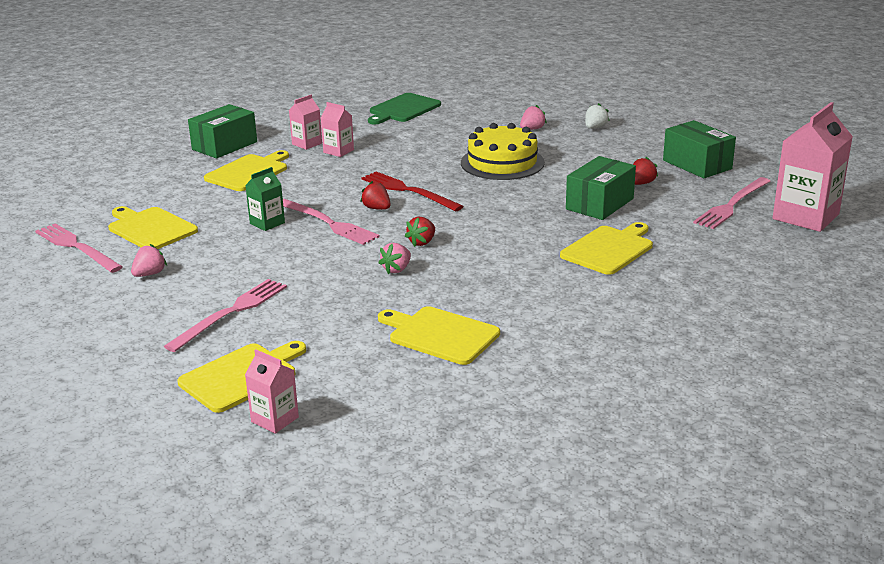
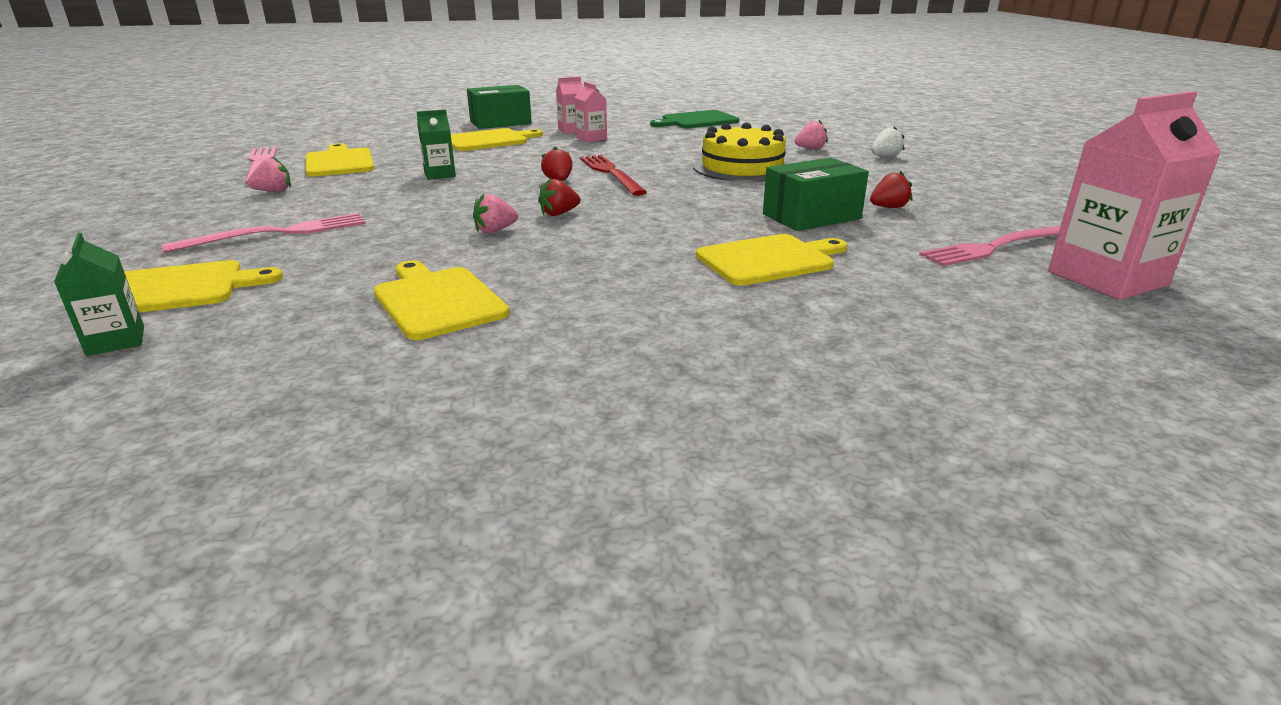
camera: 25 degrees right, 0 degrees up
(275, 419) = (116, 341): pink carton -> green carton
(328, 223) = (494, 184): pink fork -> none
(697, 164) = (984, 202): green box -> none

